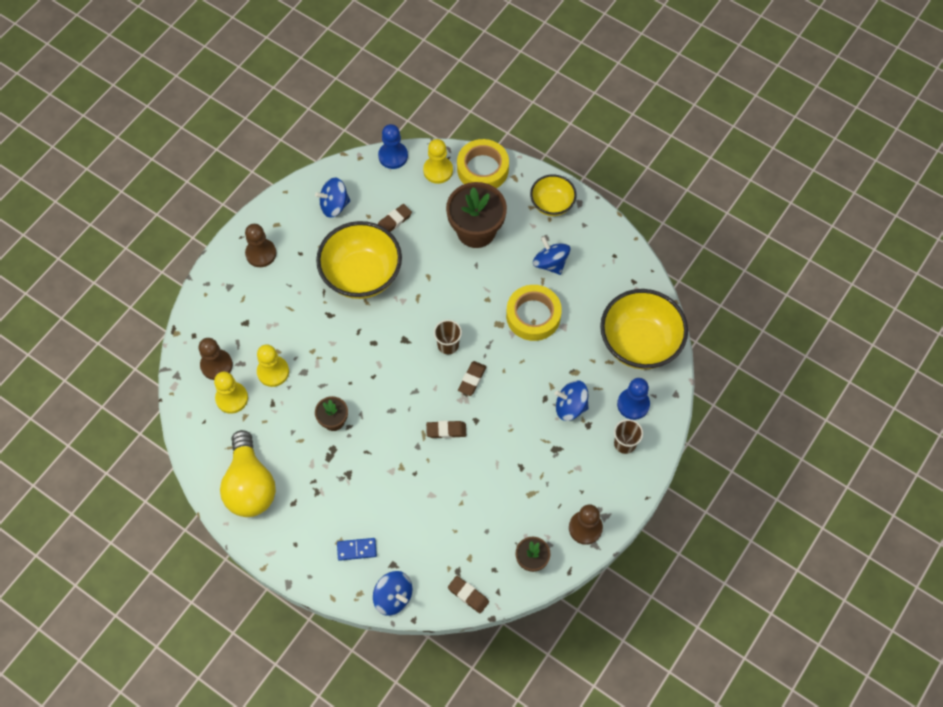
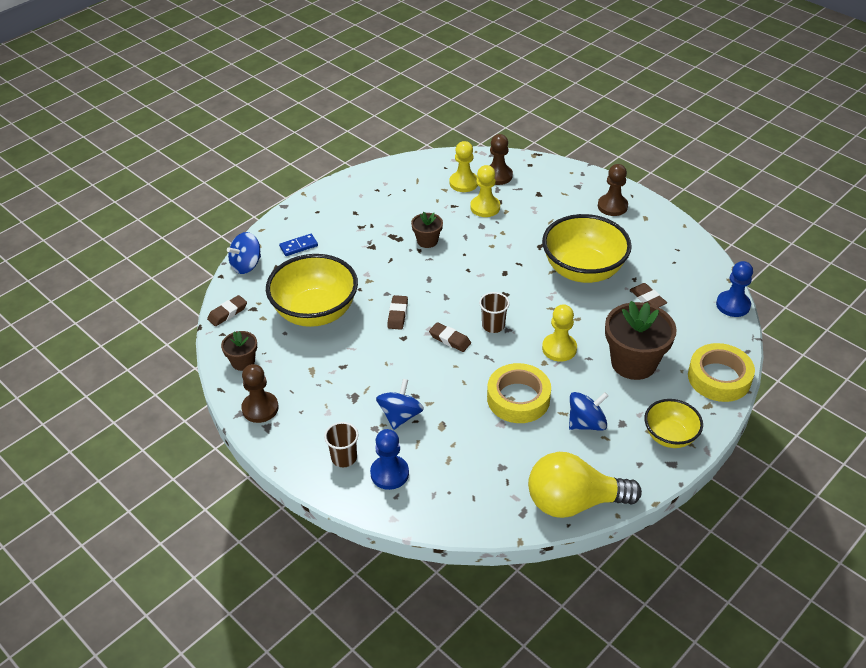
camera: 100 degrees right, 20 degrees down
(250, 485) = (379, 189): yellow light bulb -> yellow light bulb (574, 502)
(334, 205) = (667, 257): blue spinning top -> none
(356, 549) = (298, 246): blue domino -> blue domino turned 60 degrees clockwise
(438, 170) = (715, 339): yellow pawn -> yellow pawn (559, 348)
(639, 343) = (467, 493): yellow bowl -> yellow bowl (315, 312)

